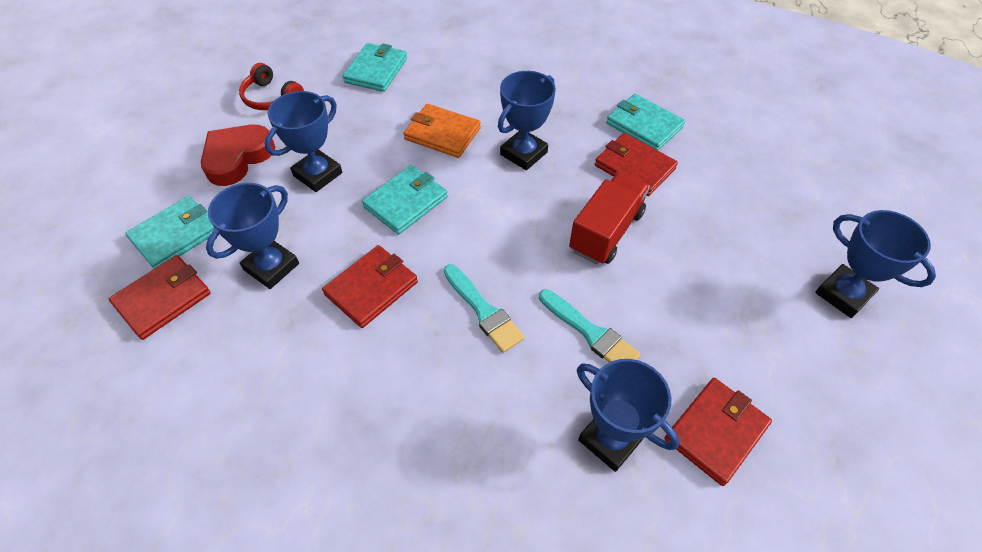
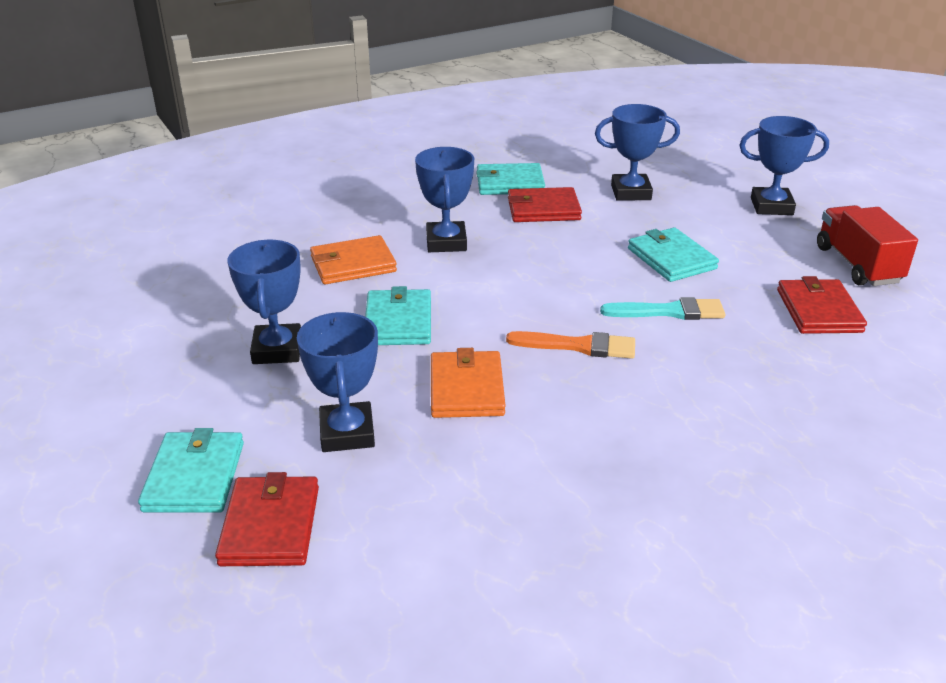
camera: 45 degrees left, 20 degrees down
(237, 158) = (161, 385): red heart -> none
(271, 98) = (118, 326): red headphones -> none
(371, 288) = (466, 388): red wallet -> orange wallet
(376, 70) = (207, 254): turquoise wallet -> turquoise wallet (671, 258)
(483, 311) = (578, 346): turquoise brush -> orange brush
(606, 231) = (585, 253): red truck -> red truck (857, 265)
(610, 439) = (773, 355): blue trophy -> blue trophy (631, 192)

